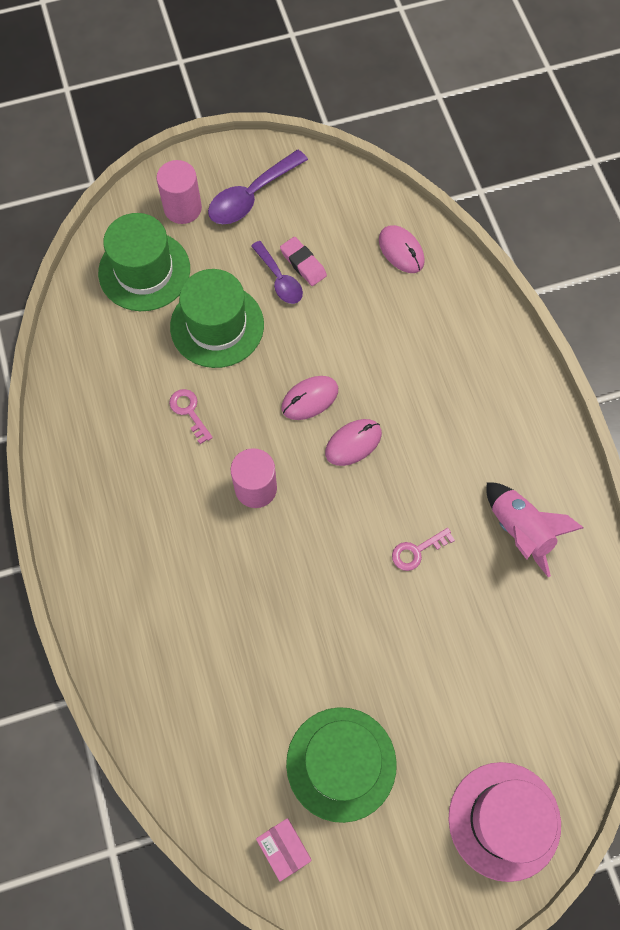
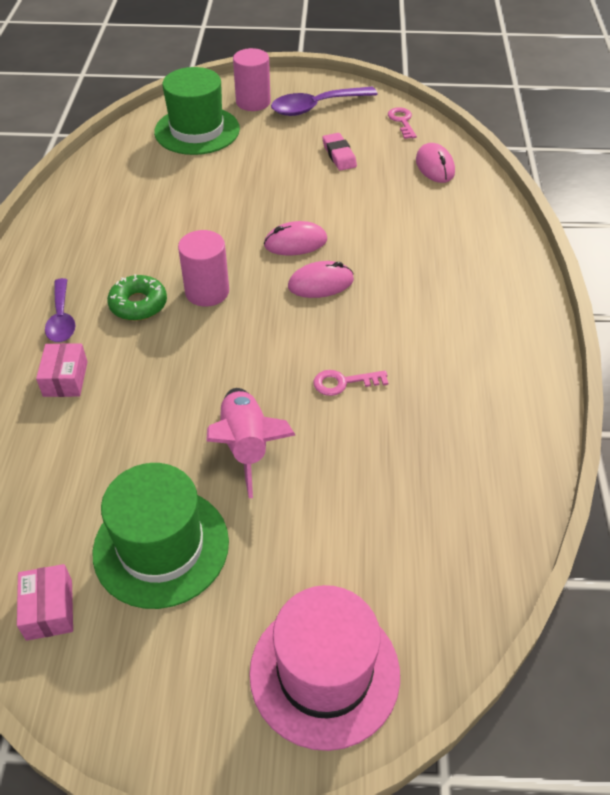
camera: 20 degrees right, 20 degrees down
(179, 631) = (65, 379): none -> pink box
(189, 412) = (178, 224): pink key -> pink key (402, 121)
(201, 525) = (138, 304): none -> green donut
(217, 325) = (238, 176): green hat -> none
(279, 279) = (312, 160): purple spoon -> purple spoon (61, 318)
(520, 530) = (465, 396): pink rocket -> pink rocket (246, 446)

